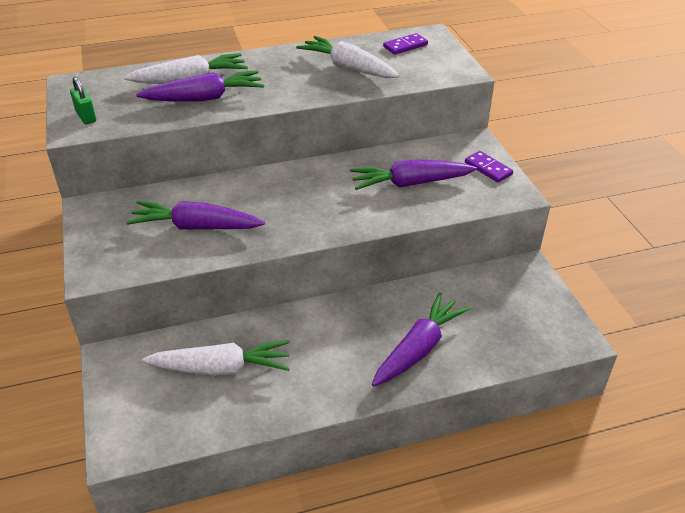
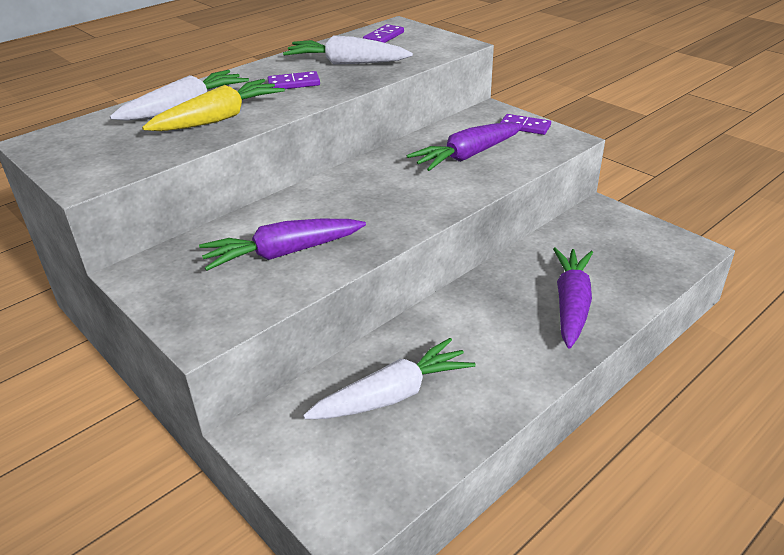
camera: 25 degrees left, 5 degrees down
(86, 116) = (88, 167): green padlock -> none
(205, 98) = (219, 119): purple carrot -> yellow carrot
(288, 78) = (294, 83): none -> purple domino

